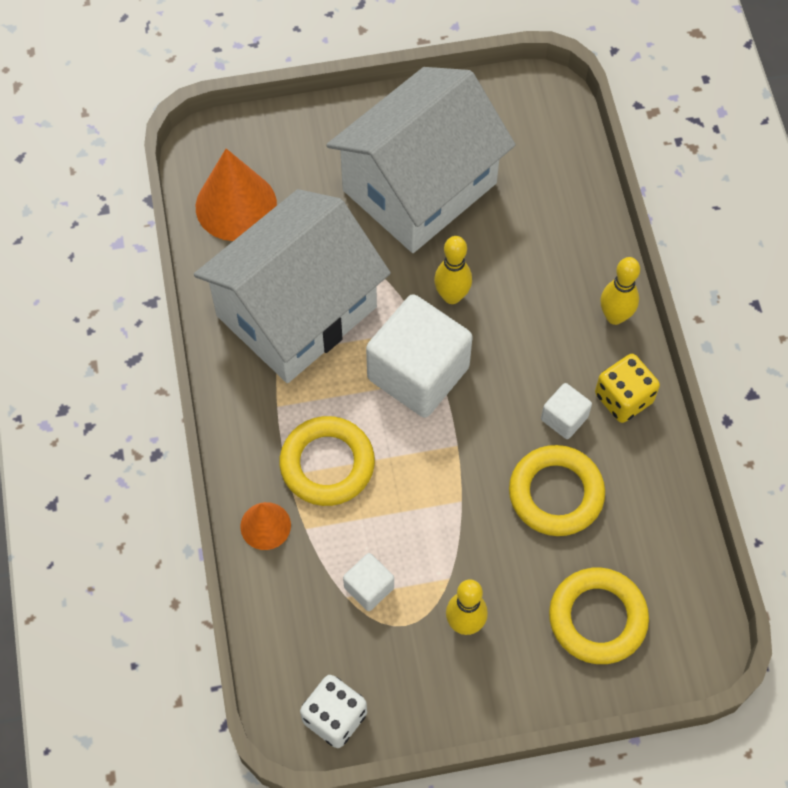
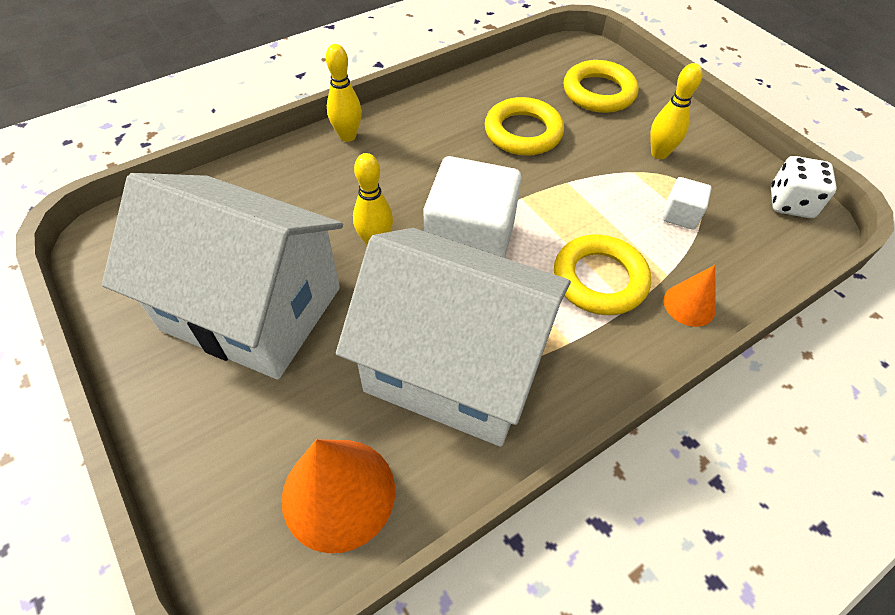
camera: 115 degrees left, 10 degrees down
(564, 418) = (457, 143): white cube -> none
(623, 398) = (420, 116): yellow dice -> none

